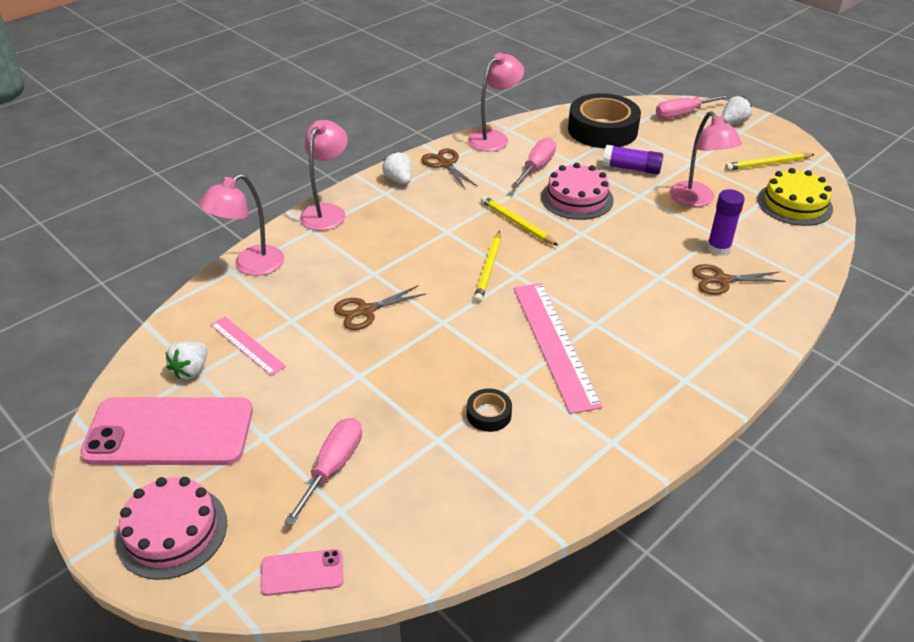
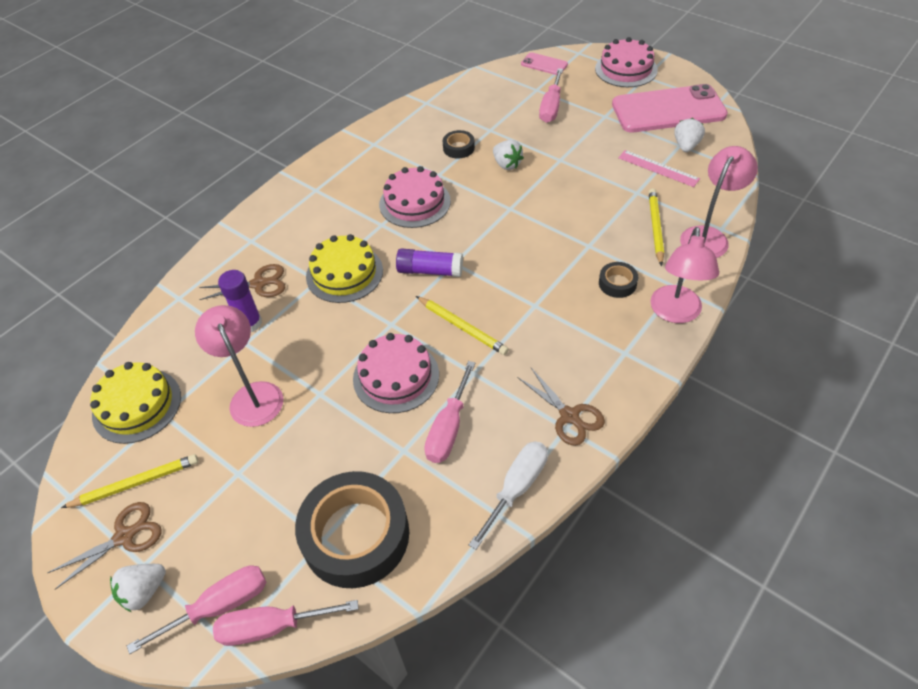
camera: 175 degrees right, 10 degrees up
(302, 572) = (544, 64): pink phone -> pink phone turned 45 degrees clockwise
(364, 238) = (617, 283): none -> black tape
(366, 311) = (578, 208): brown scissors -> brown scissors (124, 537)
(399, 180) = (617, 376): white strawberry -> white strawberry (507, 164)
(488, 269) = (481, 265): yellow pencil -> yellow pencil (655, 227)
(494, 137) = (517, 488): pink lamp -> white screwdriver
(555, 344) = (415, 203): pink ruler -> pink cake
(631, 168) = (323, 445): purple glue stick -> purple glue stick (430, 271)
(632, 279) = (344, 273): none -> yellow cake
(648, 105) = (271, 626): none -> pink screwdriver

